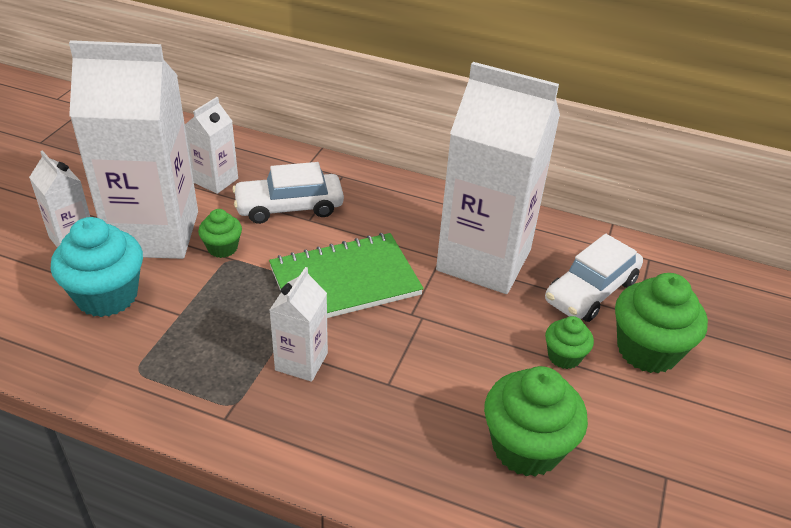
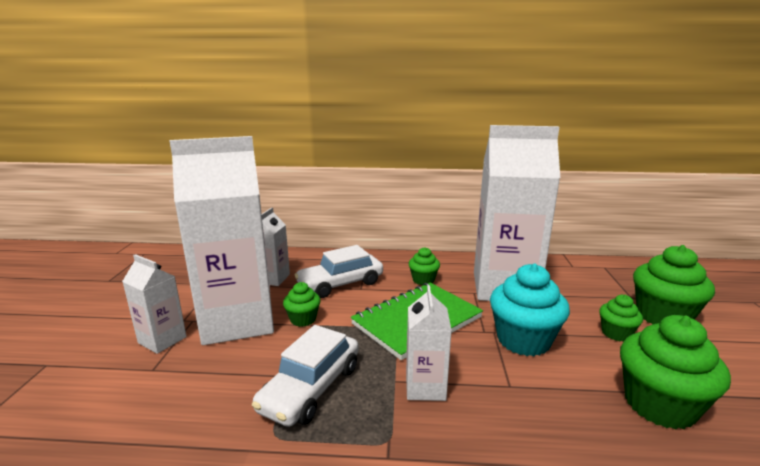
camera: 15 degrees left, 20 degrees down
(107, 296) = (214, 377): turquoise cupcake -> turquoise cupcake (523, 340)
(391, 224) = (423, 280): none -> green cupcake
(591, 291) = (590, 291): white car -> white car (311, 388)

